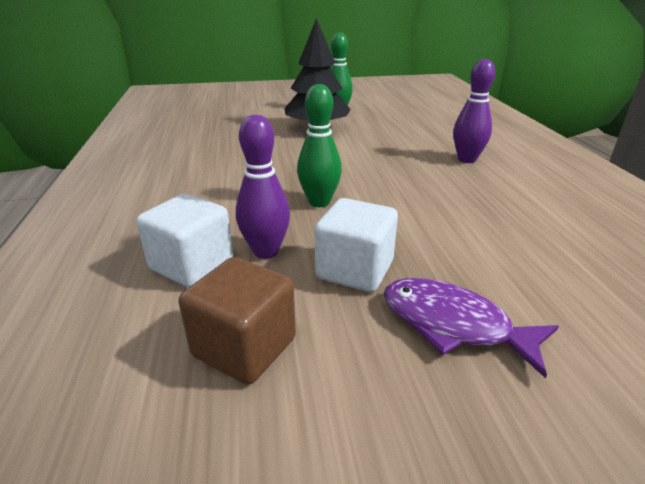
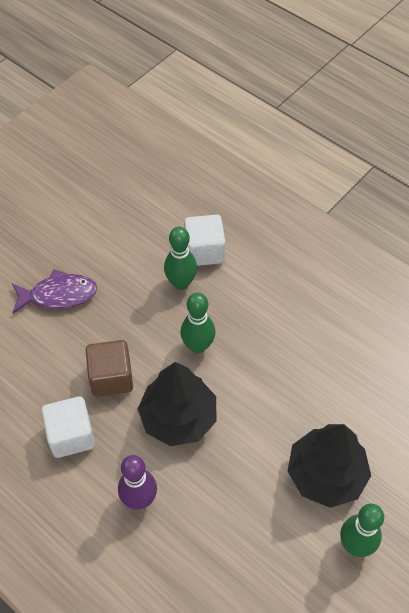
camera: 140 degrees right, 25 degrees up
(244, 347) = (132, 232): brown cube -> brown cube (111, 378)
(266, 251) = (181, 283): purple bowling pin -> green bowling pin
(355, 270) = (125, 300): white cube -> white cube (71, 435)
(392, 177) = (178, 417): none -> black tree

